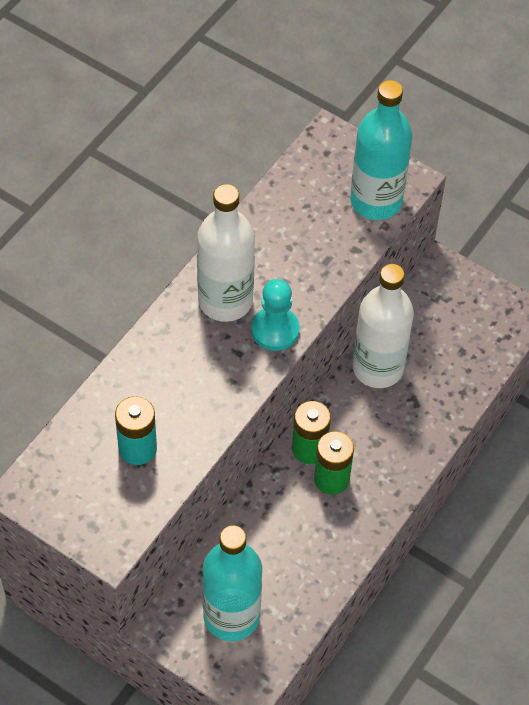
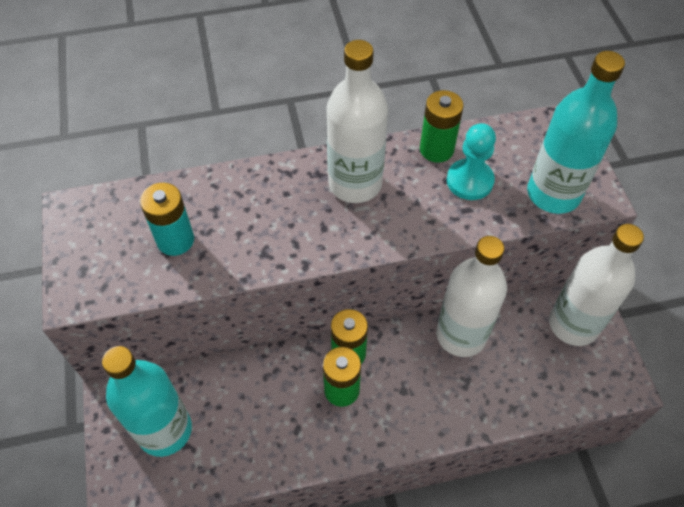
camera: 45 degrees right, 0 degrees up
(258, 227) = (436, 149): none -> green battery
(275, 330) = (369, 232): turquoise pawn -> turquoise pawn (469, 181)
(449, 296) = (573, 324): none -> white bottle

